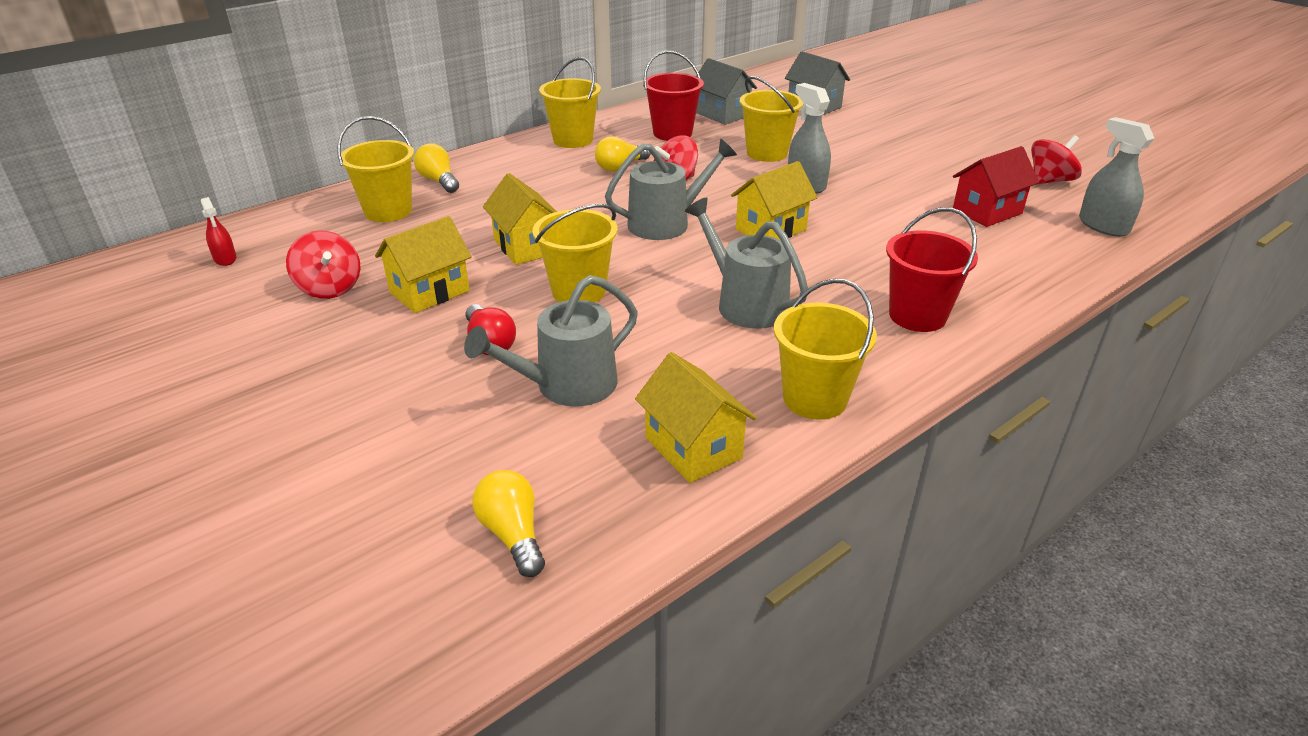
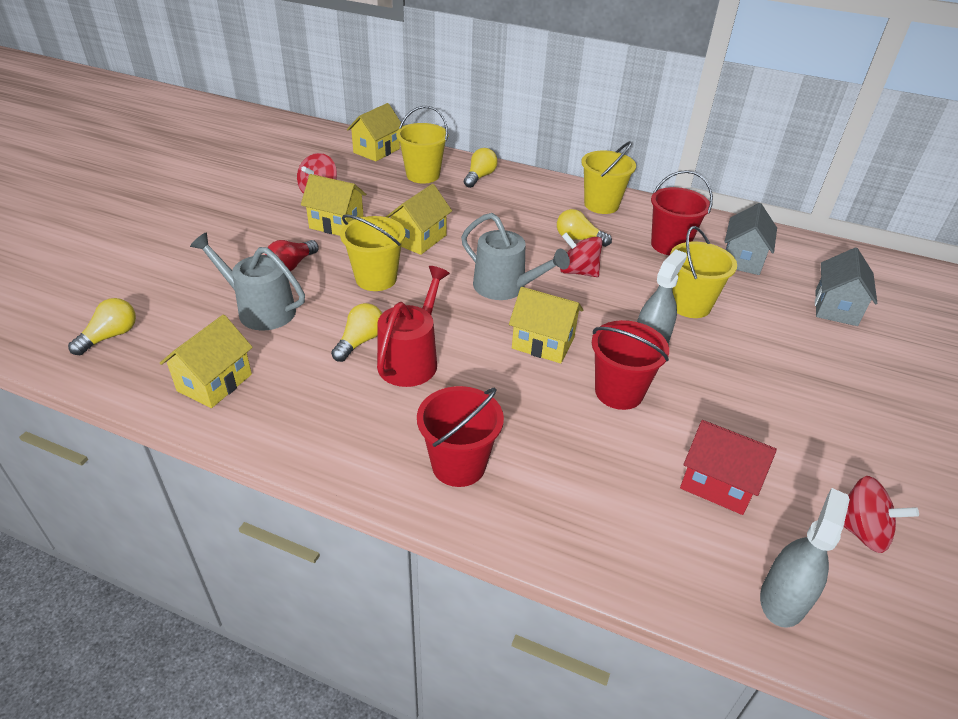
camera: 60 degrees right, 5 degrees up
(225, 259) = (327, 150): red spray bottle -> none
(282, 225) = (376, 151): none -> yellow house
(690, 327) = (360, 341): none -> yellow light bulb
(746, 304) = (411, 360): grey watering can -> red watering can
(814, 399) = (298, 428): yellow bucket -> none
(861, 216) = (619, 392): none -> red bucket

